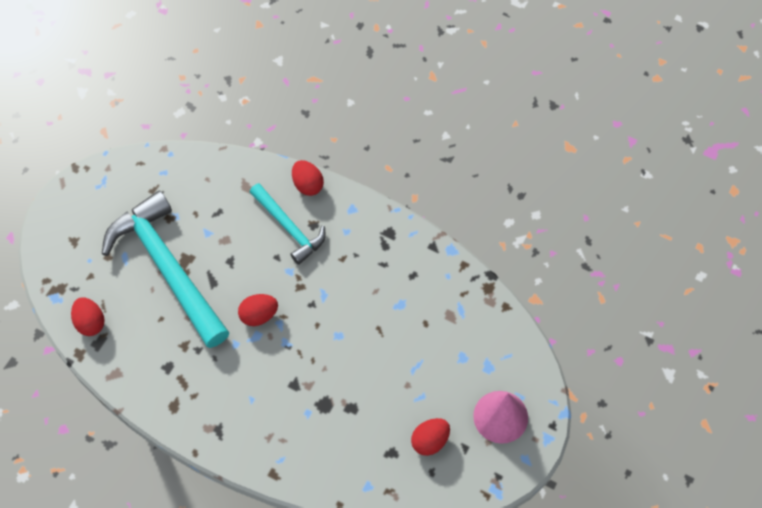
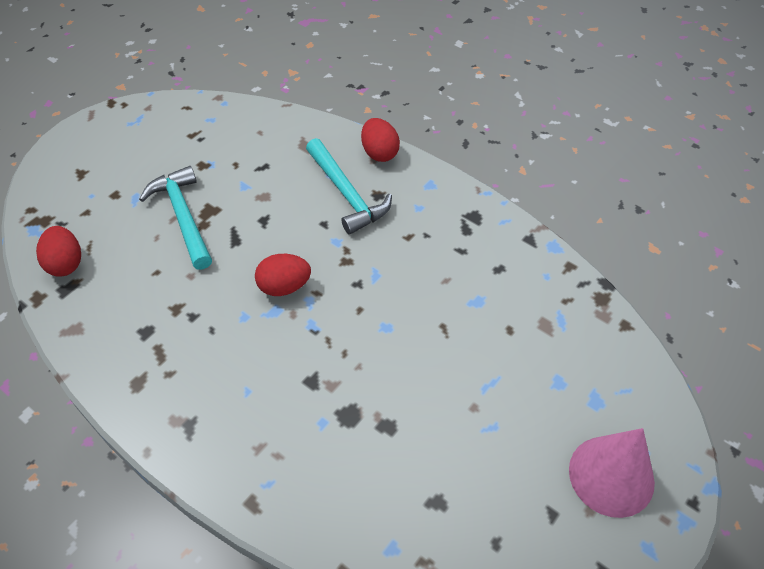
camera: 10 degrees right, 10 degrees down
(167, 268) = (183, 217): turquoise hammer -> turquoise hammer, size x0.56
(430, 441) = (498, 494): red egg -> none

